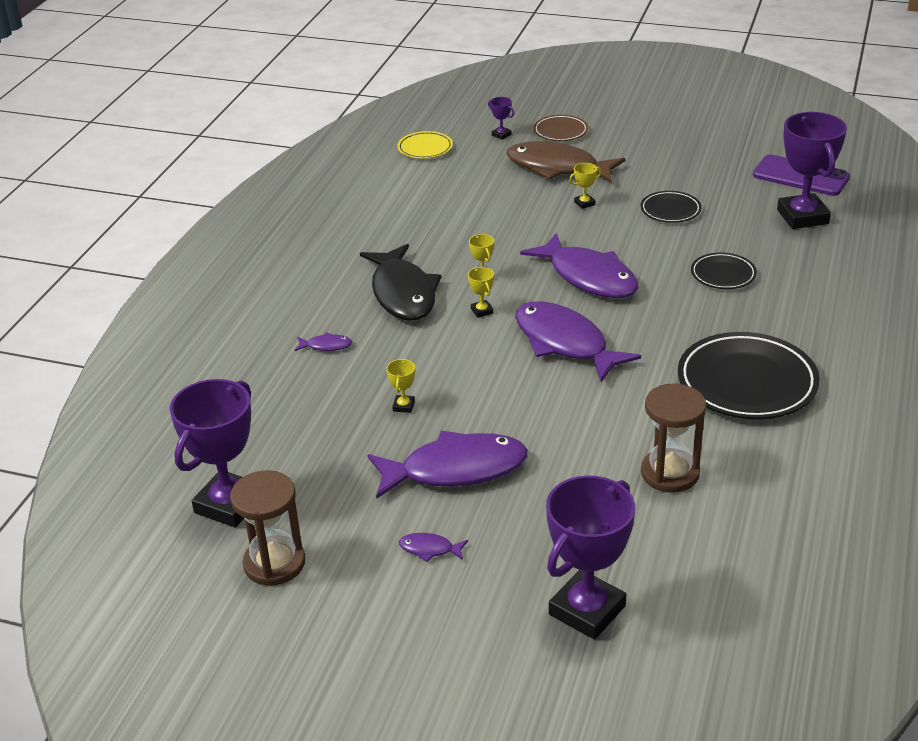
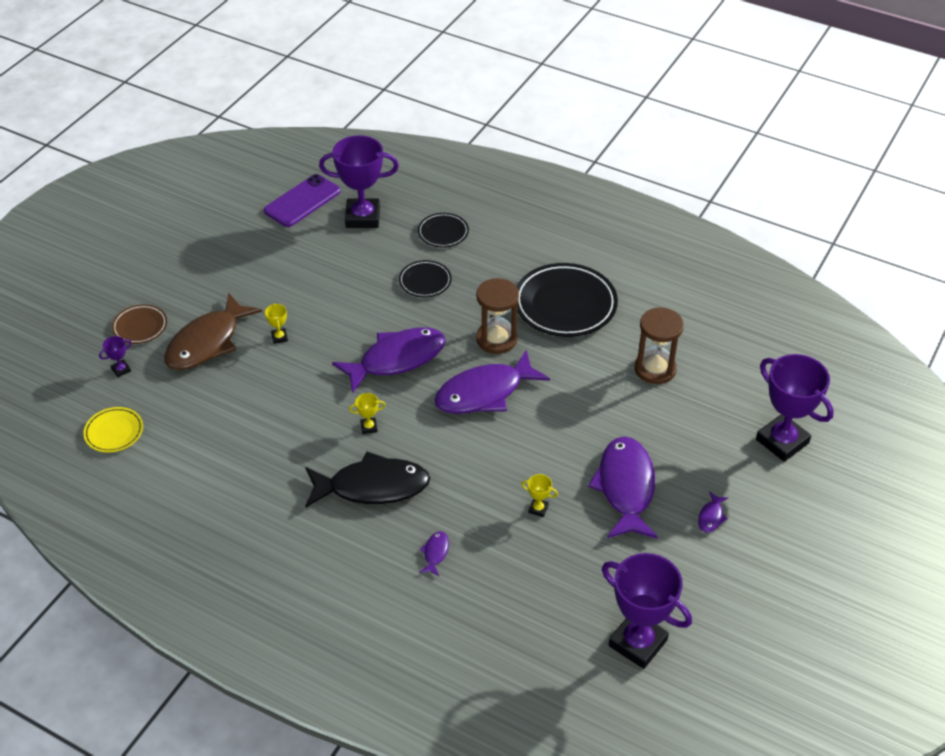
camera: 80 degrees left, 10 degrees up
(274, 563) = (712, 616): brown hourglass -> brown hourglass (496, 339)
(482, 311) = (421, 436): yellow trophy -> none
(670, 210) = (317, 287): black plate -> black plate (443, 233)

